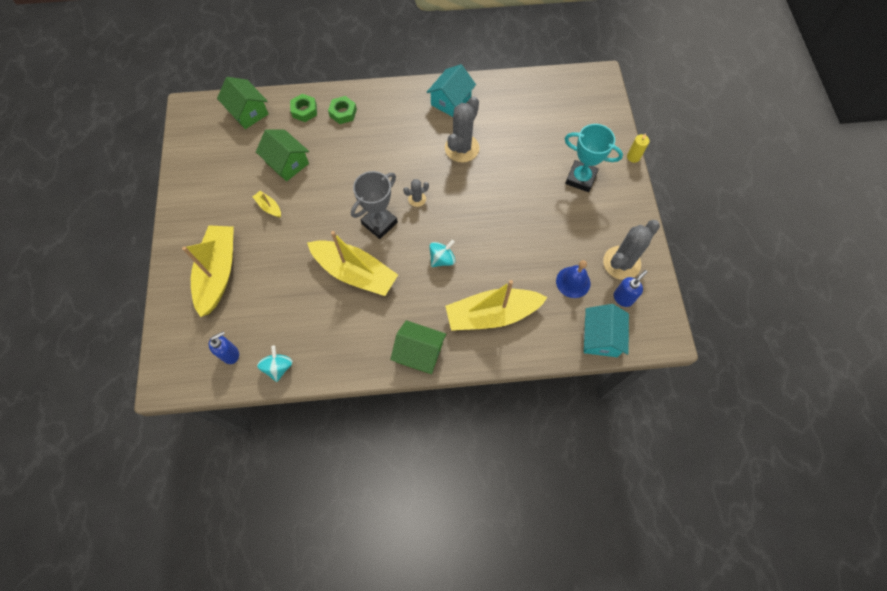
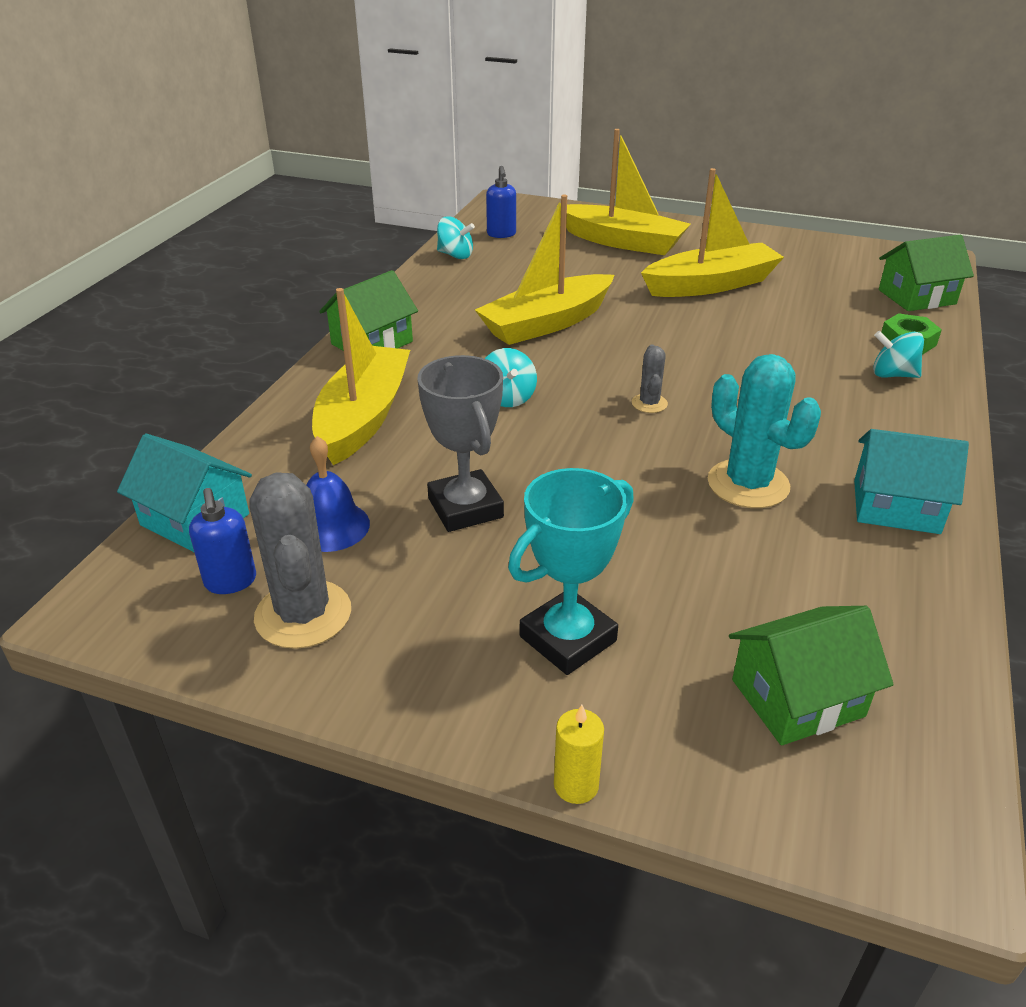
camera: 115 degrees right, 30 degrees down
(269, 207) = (711, 285): yellow boat -> yellow boat, size x2.45
(287, 163) = (792, 309): green house -> green house (797, 698)
(343, 113) = (892, 375): green nut -> turquoise spinning top
(379, 223) = (622, 359): grey trophy -> grey trophy (465, 508)
(451, 101) = (896, 506): turquoise house -> turquoise house turned 45 degrees counterclockwise
(462, 148) = (748, 484): grey cactus -> turquoise cactus

